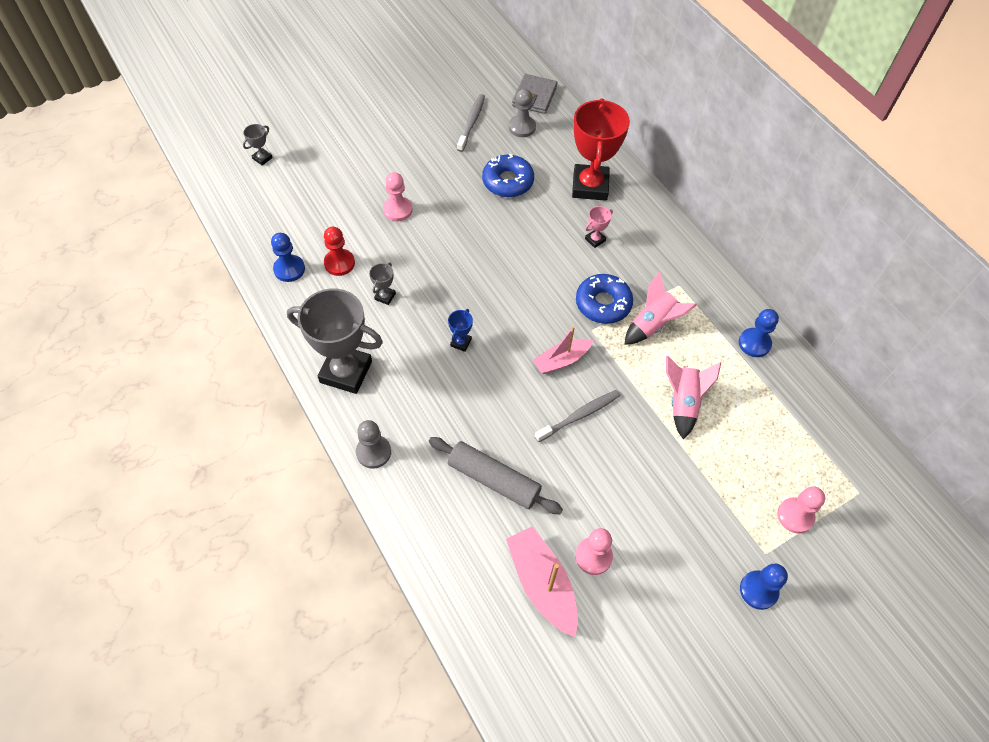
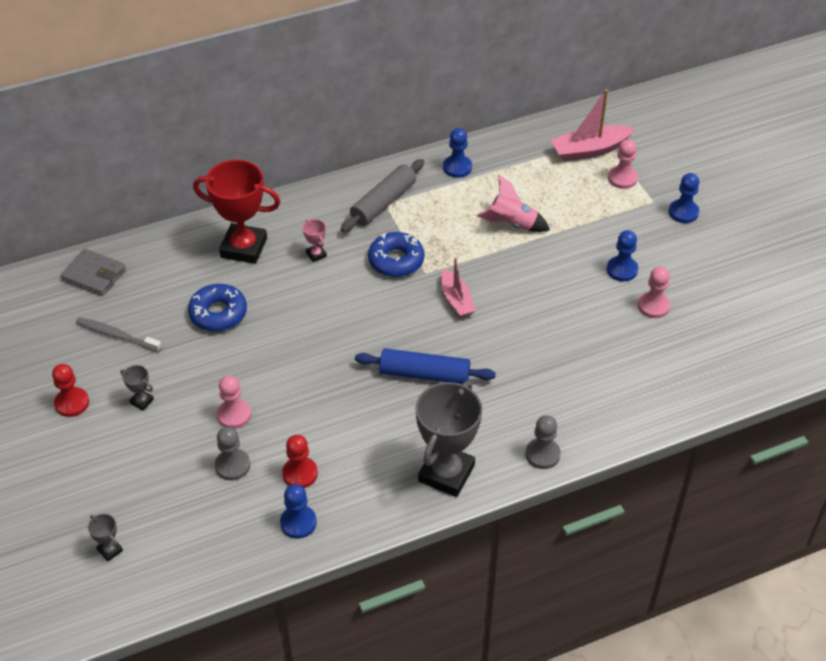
camera: 80 degrees left, 10 degrees down
(385, 296) = (354, 434): grey trophy -> grey trophy (142, 401)
(399, 110) = (72, 403): none -> red pawn
(461, 342) = (424, 374): blue trophy -> blue rolling pin
(493, 480) = (578, 365): grey rolling pin -> grey rolling pin (383, 203)
(522, 127) = (139, 292): grey pawn -> grey pawn (232, 465)
(542, 584) = (677, 343): pink boat -> pink boat (589, 150)
(579, 415) = (518, 295): grey toothbrush -> none
(642, 520) = (622, 270): none -> blue pawn
(652, 324) = (426, 230): pink rocket -> none

